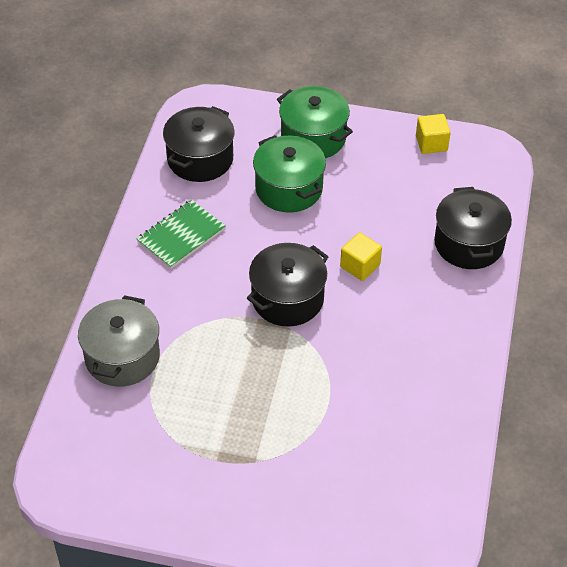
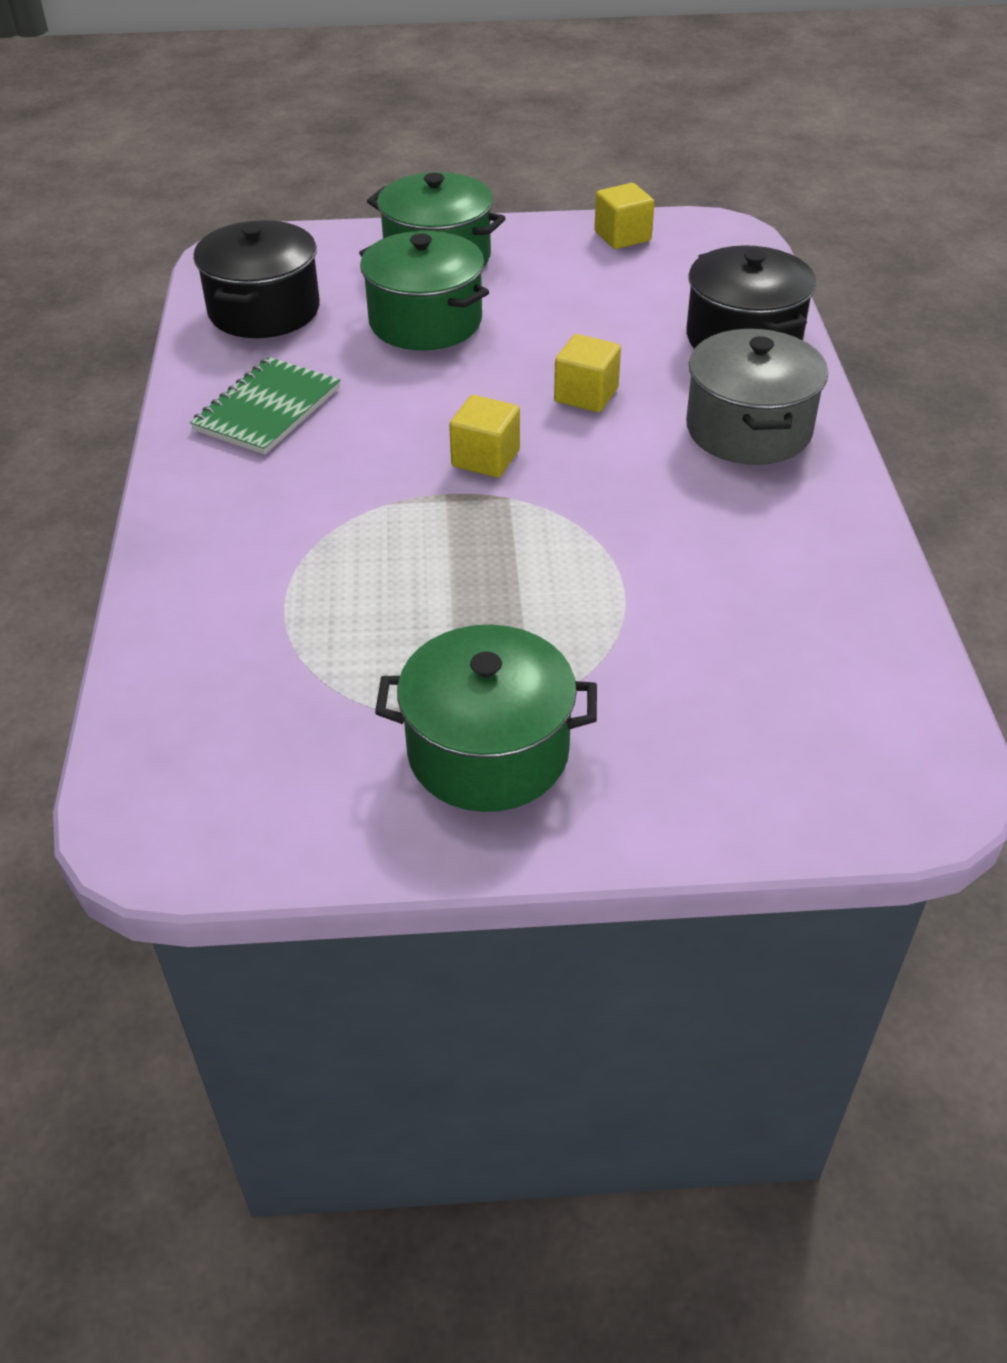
camera: 15 degrees left, 5 degrees down
(122, 357) = (218, 596): grey pot -> grey pot (748, 429)
(224, 482) = (488, 751): none -> green pot
(287, 299) = (485, 458): black pot -> yellow cube

